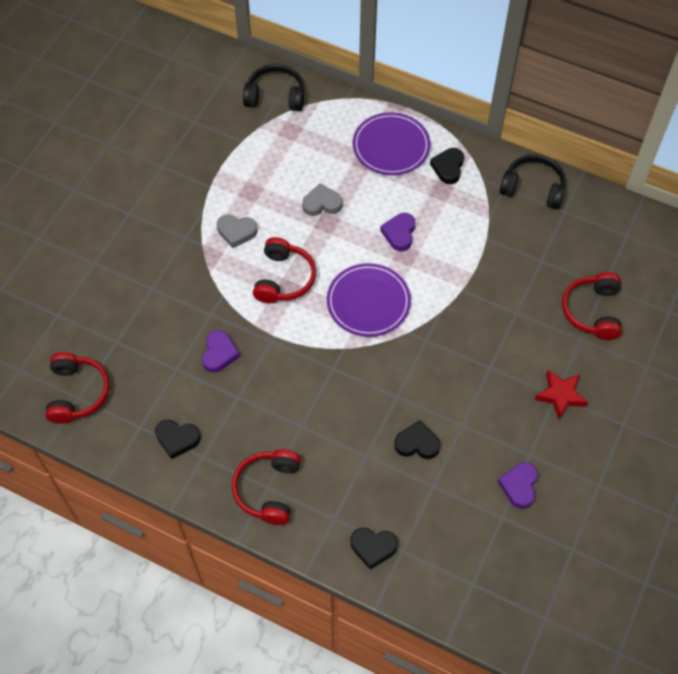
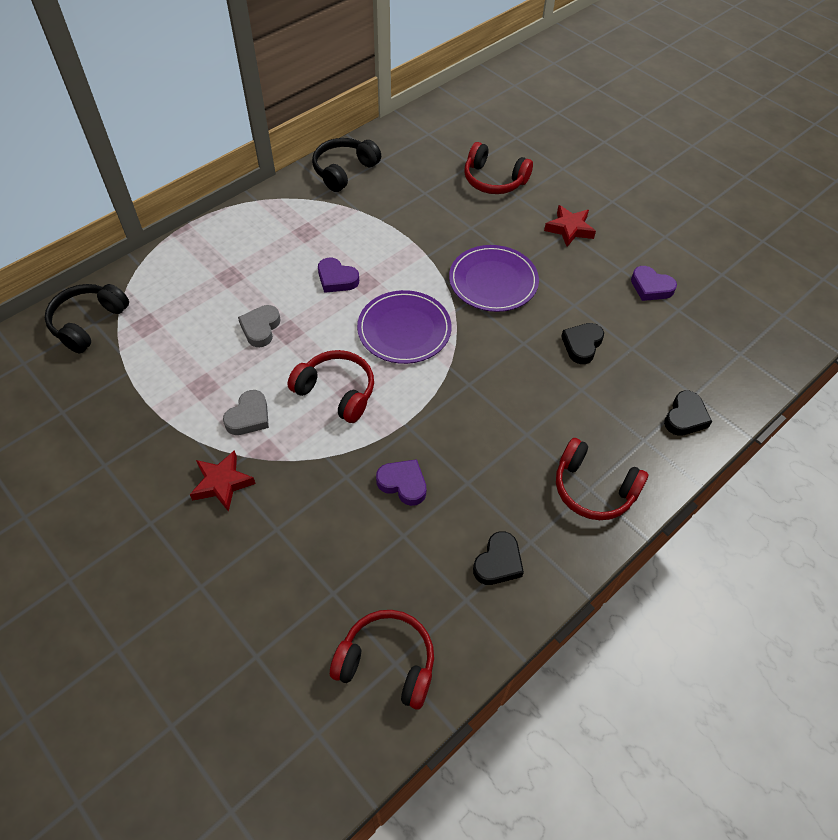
camera: 70 degrees left, 5 degrees down
(175, 240) = (222, 483): none -> red star
(391, 146) = (227, 250): purple plate -> purple plate (493, 281)
(448, 168) = (282, 218): black heart -> none

